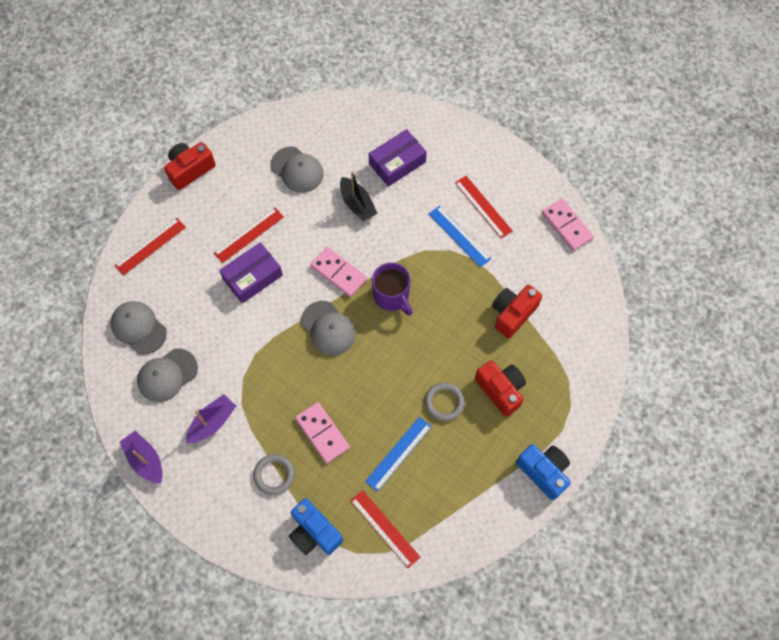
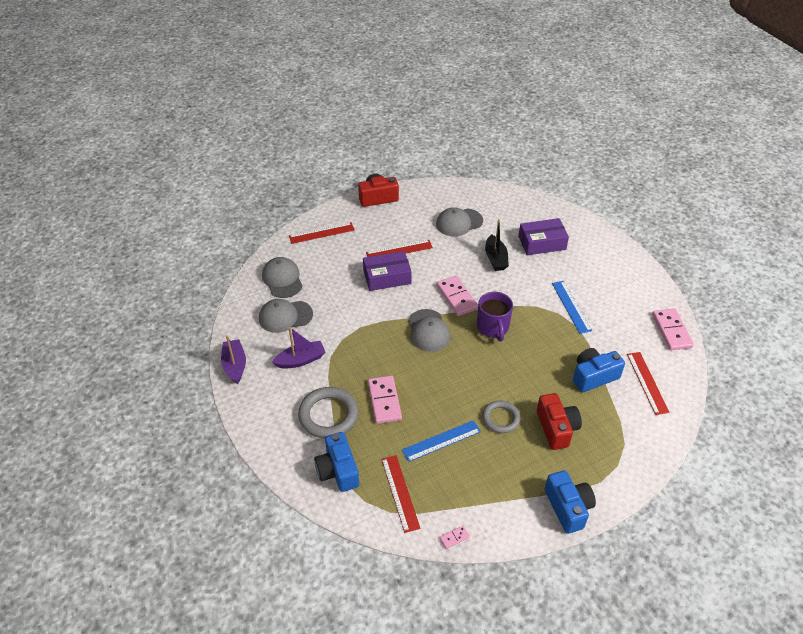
camera: 25 degrees right, 20 degrees down
(274, 475) = (328, 415): grey ring -> grey ring, size x1.59
(297, 170) = (459, 222): grey cap -> grey cap turned 90 degrees clockwise
(455, 551) = (454, 537): none -> pink domino
(483, 206) = (601, 293): red ruler -> red ruler (647, 382)
(512, 314) = (593, 376): red camera -> blue camera

